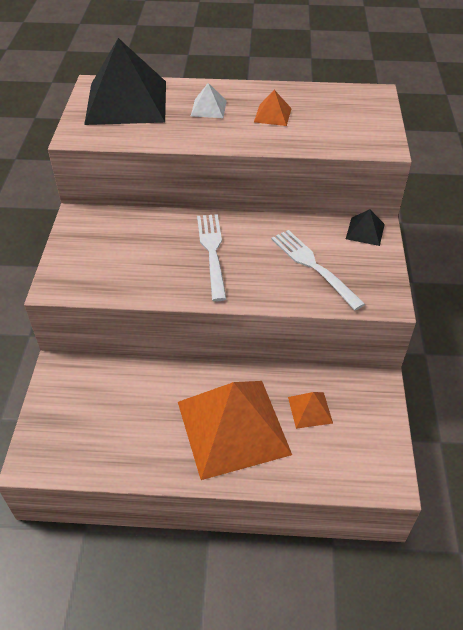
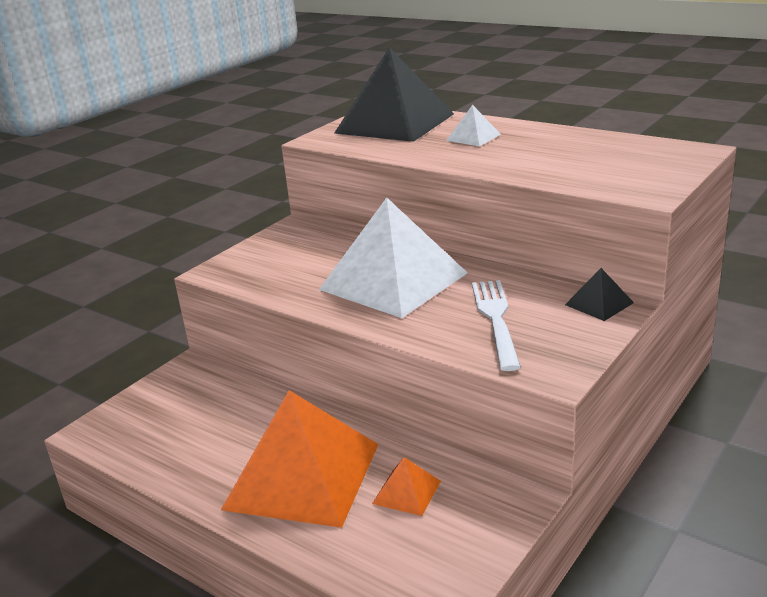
camera: 35 degrees right, 20 degrees down
(212, 252) = (393, 281): white fork -> white pyramid
(272, 115) = (539, 151): orange pyramid -> none

